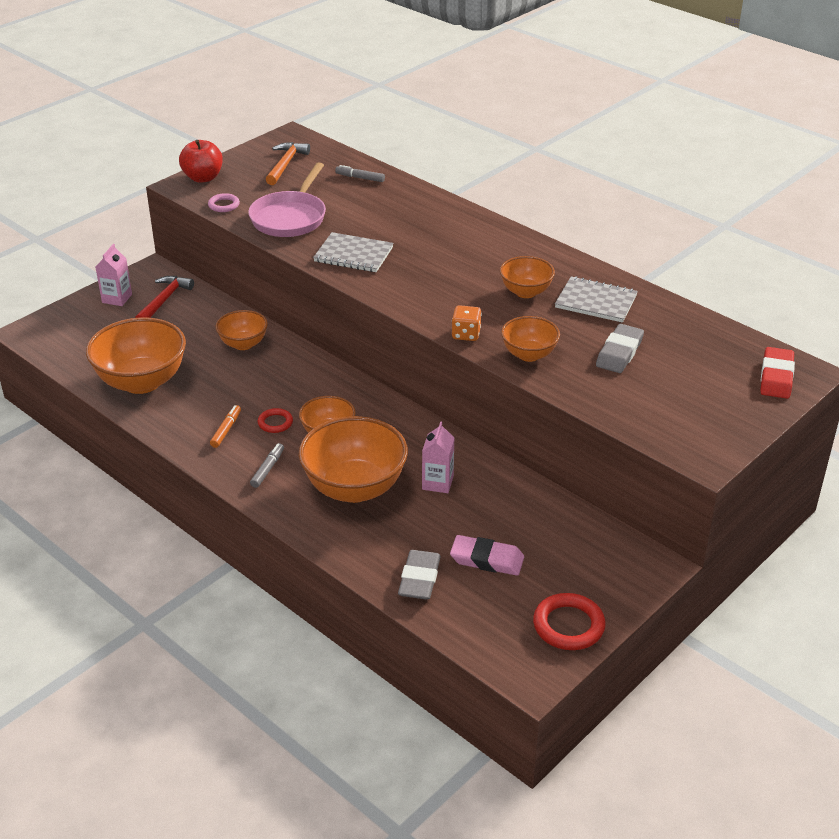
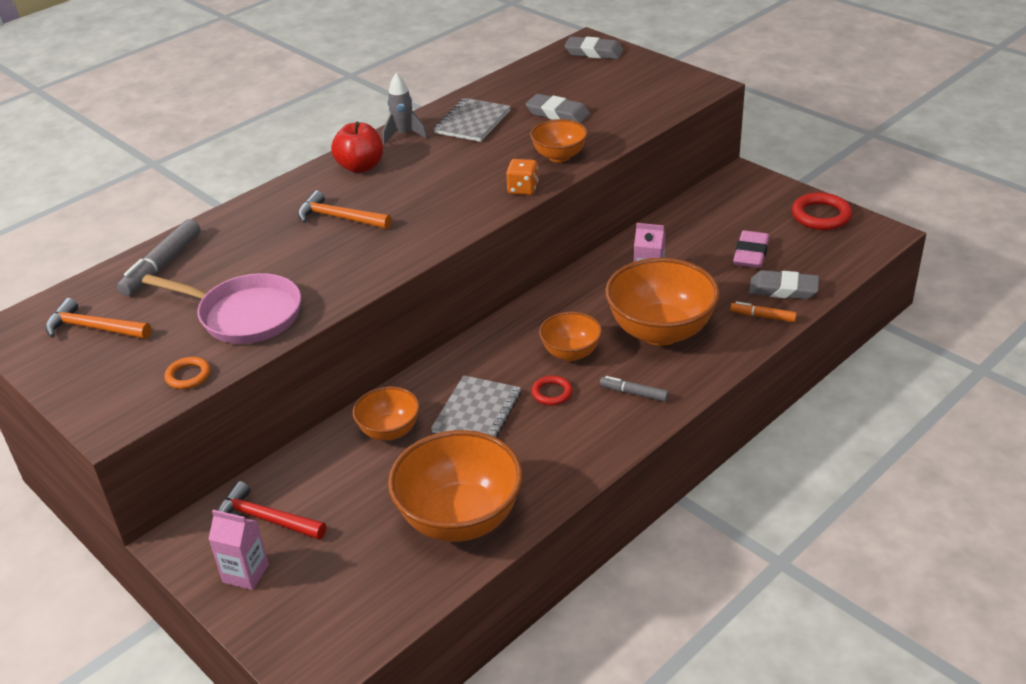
camera: 85 degrees left, 0 degrees up
(203, 178) = (96, 404): red apple -> red apple (360, 167)
(224, 205) = (188, 376): pink ring -> orange ring
(226, 430) = (564, 431): orange marker -> orange marker (763, 317)
(353, 254) = (350, 262): grey notebook -> grey notebook (477, 412)
(360, 178) = (162, 265): grey marker -> grey marker, size x1.74
(421, 244) = (339, 218): none -> orange hammer
(525, 292) = (449, 157): orange bowl -> none
(566, 265) = (404, 135): none -> grey rocket
(776, 377) = (594, 52): red eraser -> grey eraser

